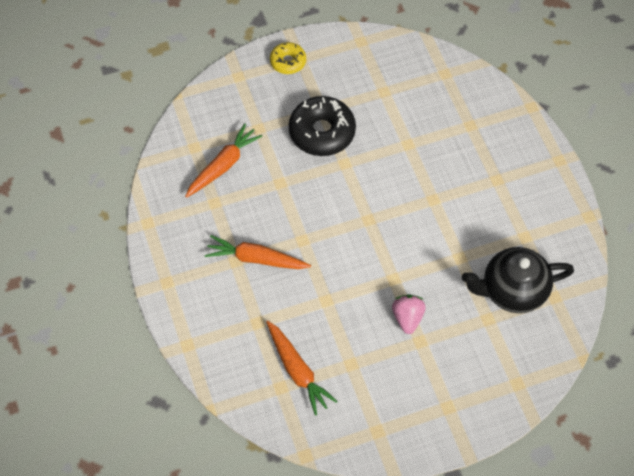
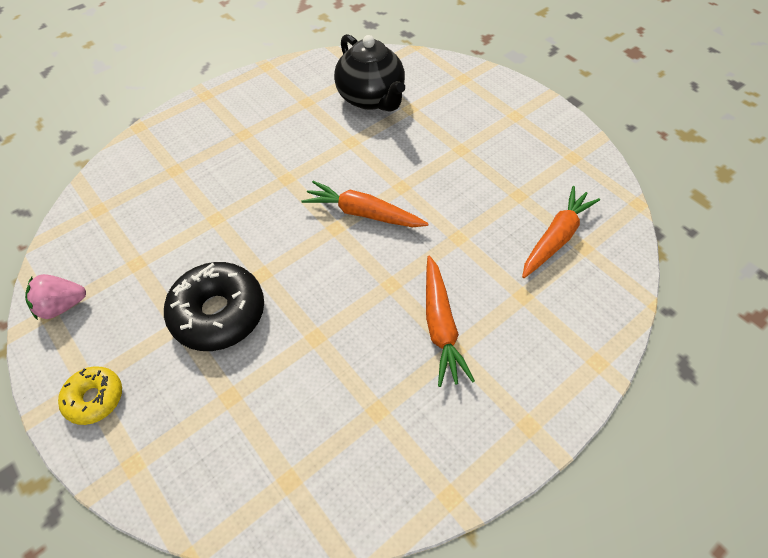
camera: 110 degrees left, 5 degrees down
(223, 165) = (310, 422): orange carrot -> orange carrot (363, 213)
(407, 318) = (441, 164): pink strawberry -> pink strawberry (62, 306)

